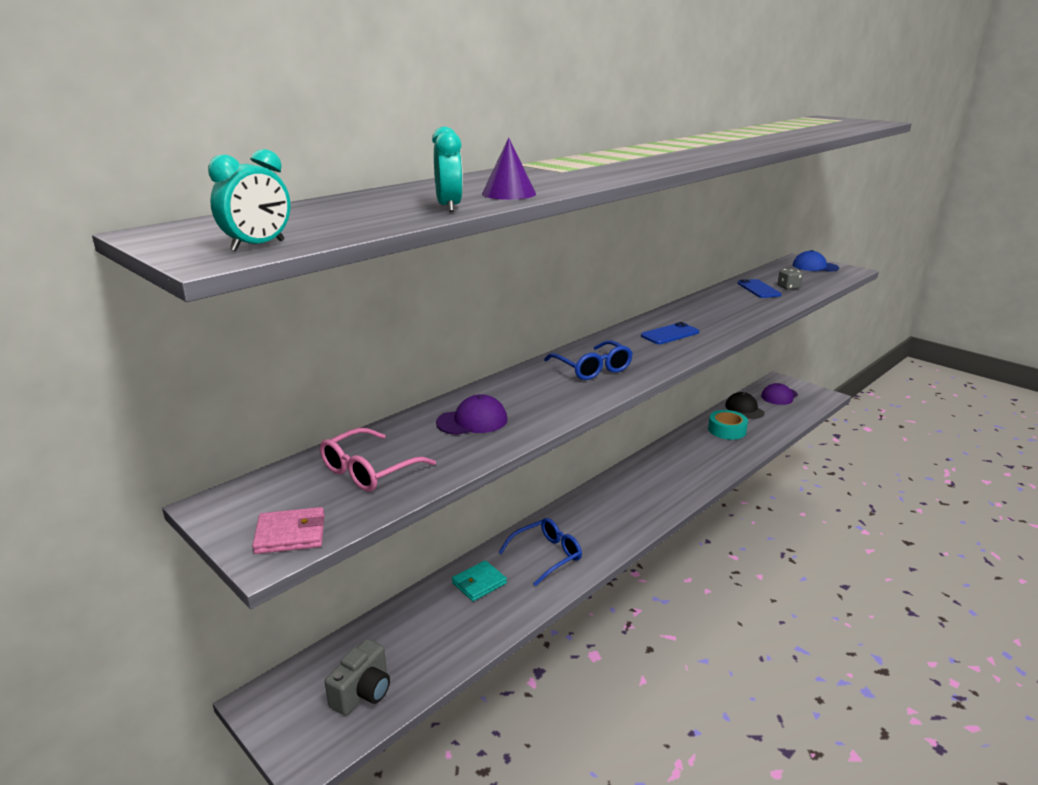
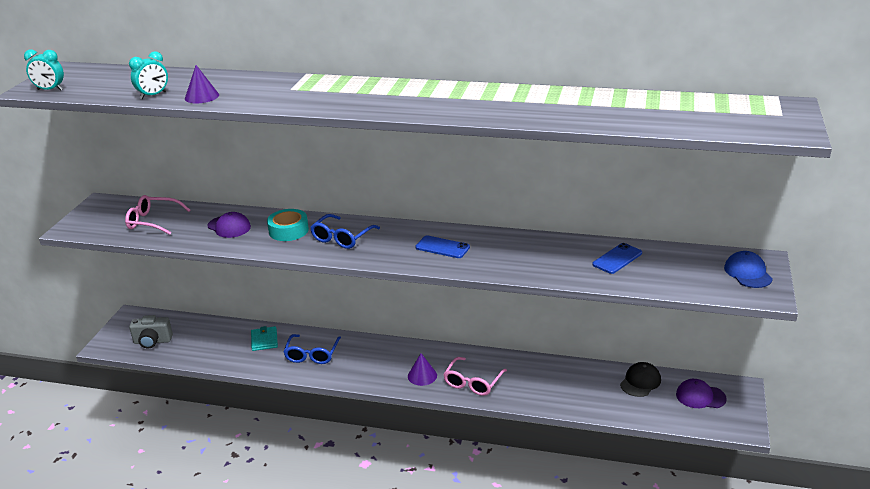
camera: 60 degrees right, 5 degrees up
(290, 534) = (86, 227): pink wallet -> none
(479, 583) = (264, 340): turquoise wallet -> turquoise wallet turned 60 degrees clockwise
(546, 555) = (312, 354): blue glasses -> blue glasses turned 75 degrees clockwise
(651, 499) = (422, 376): none -> purple cone
(685, 477) = (473, 382): none -> pink glasses
(727, 430) = (582, 382): turquoise tape -> turquoise tape (288, 230)
(788, 287) = (646, 272): grey dice -> none

